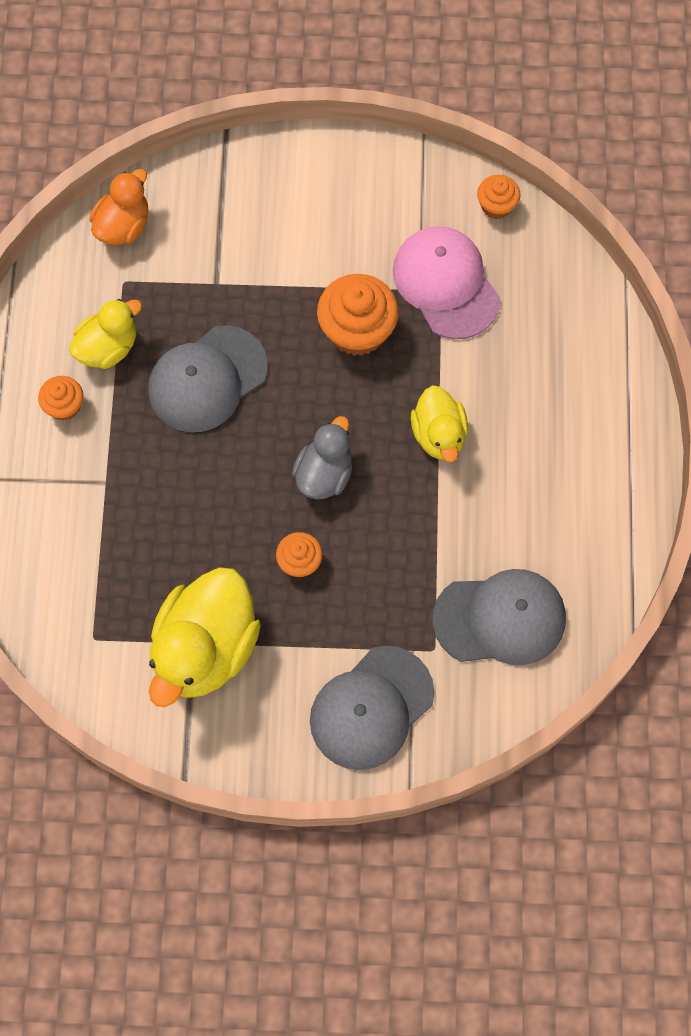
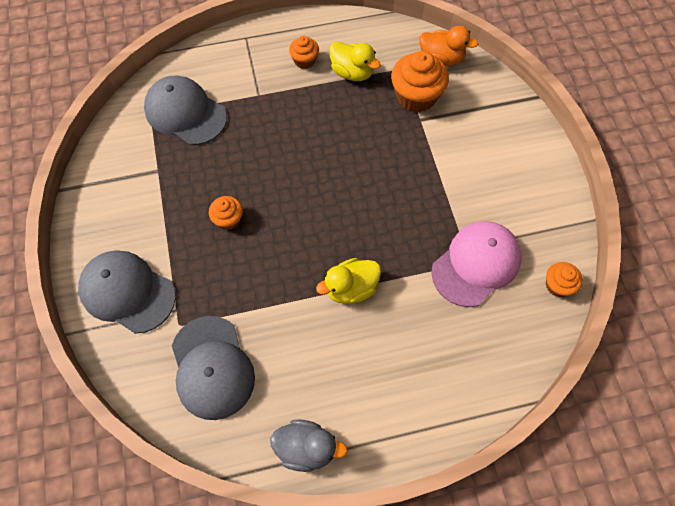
camera: 75 degrees right, 5 degrees down
(205, 649) = (154, 178): yellow duck -> none
(207, 379) = (348, 132): grey cap -> grey cap (185, 113)
(324, 474) = (298, 219): grey duck -> grey duck (306, 448)
(357, 330) = (416, 213): orange cupcake -> orange cupcake (416, 96)

